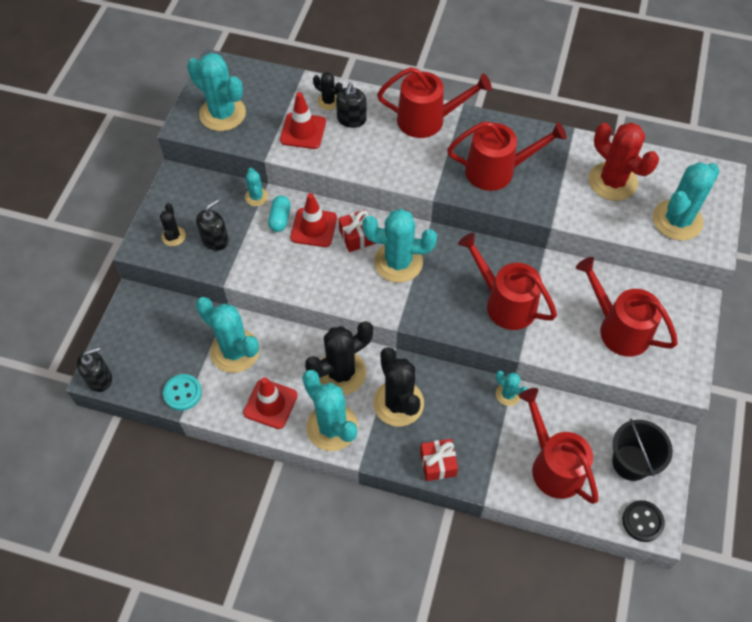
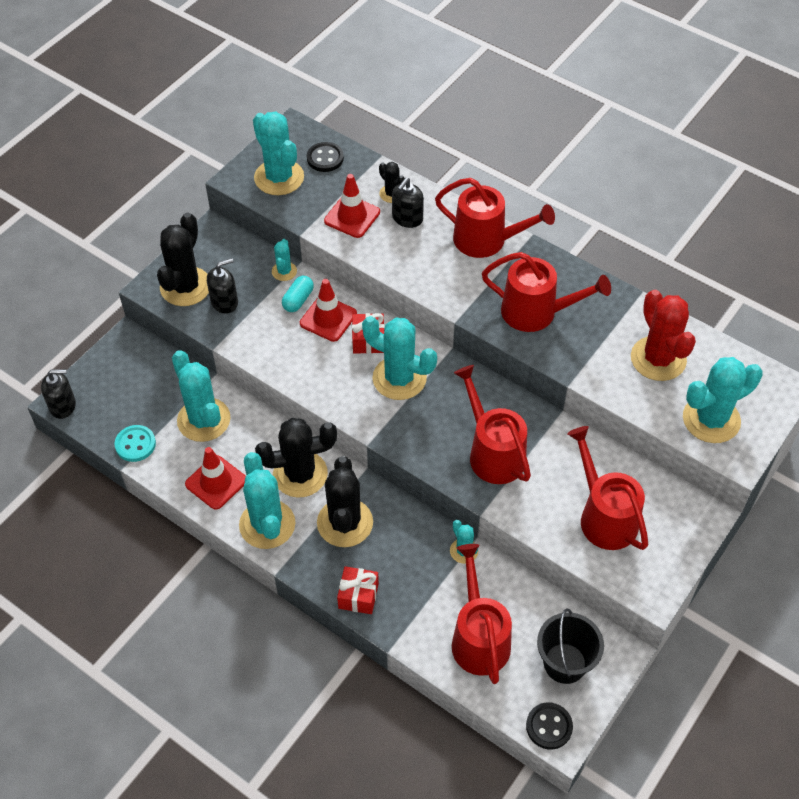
camera: 20 degrees right, 5 degrees down
(173, 236) = (185, 287): black cactus -> black cactus, size x2.00
(256, 85) = (325, 158): none -> black button

